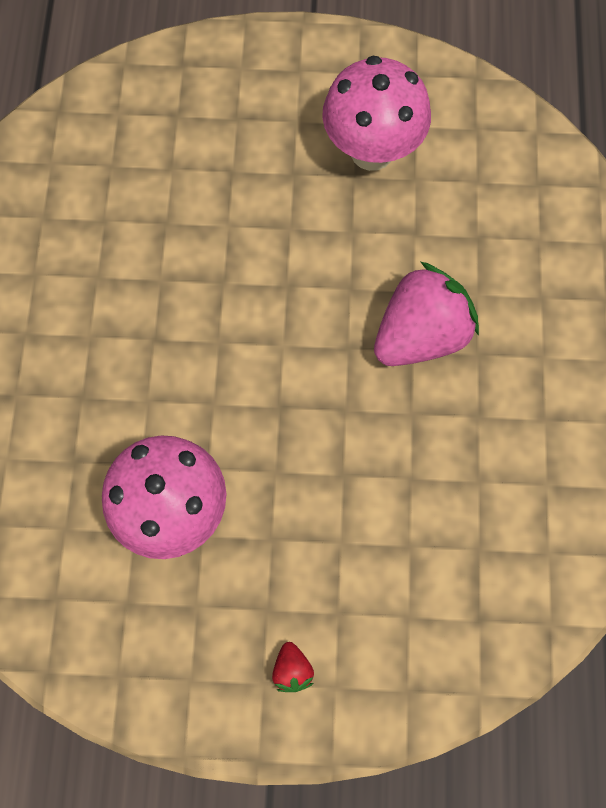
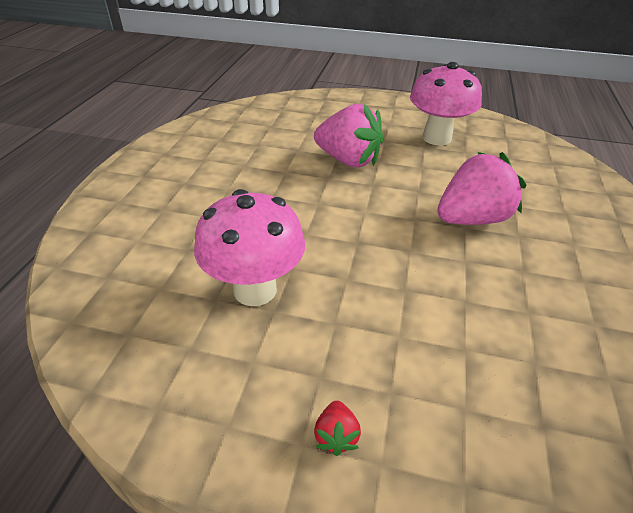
camera: 10 degrees right, 30 degrees down
(245, 236) = (348, 160): none -> pink strawberry

